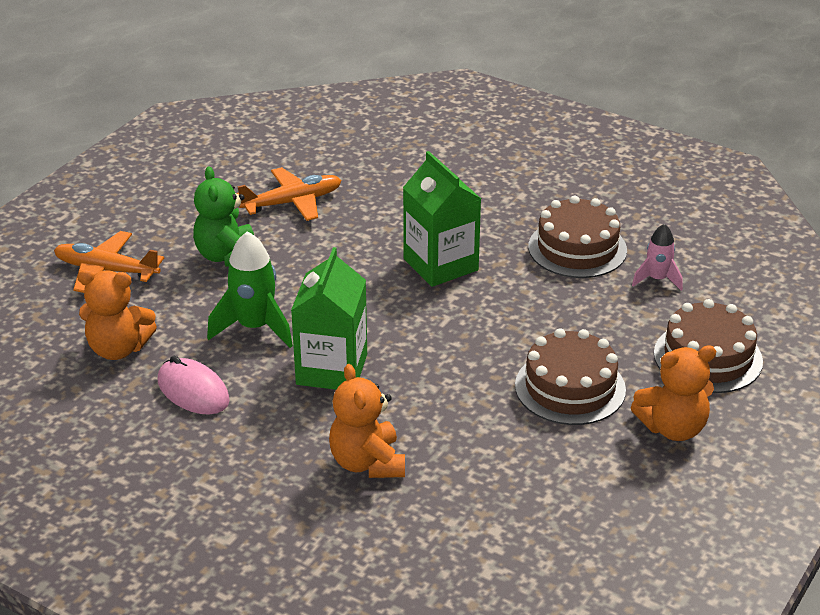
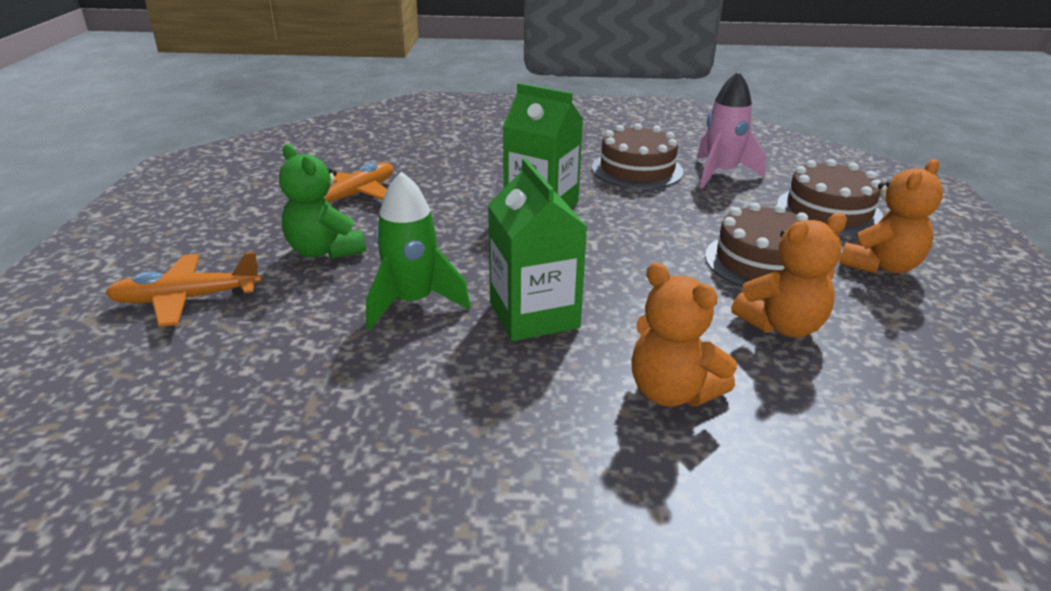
camera: 30 degrees left, 5 degrees down
(118, 349) = (261, 373): orange teddy bear -> orange teddy bear (782, 326)
(193, 391) = (398, 388): pink mouse -> none
(657, 279) = (721, 174): pink rocket -> pink rocket, size x1.66

